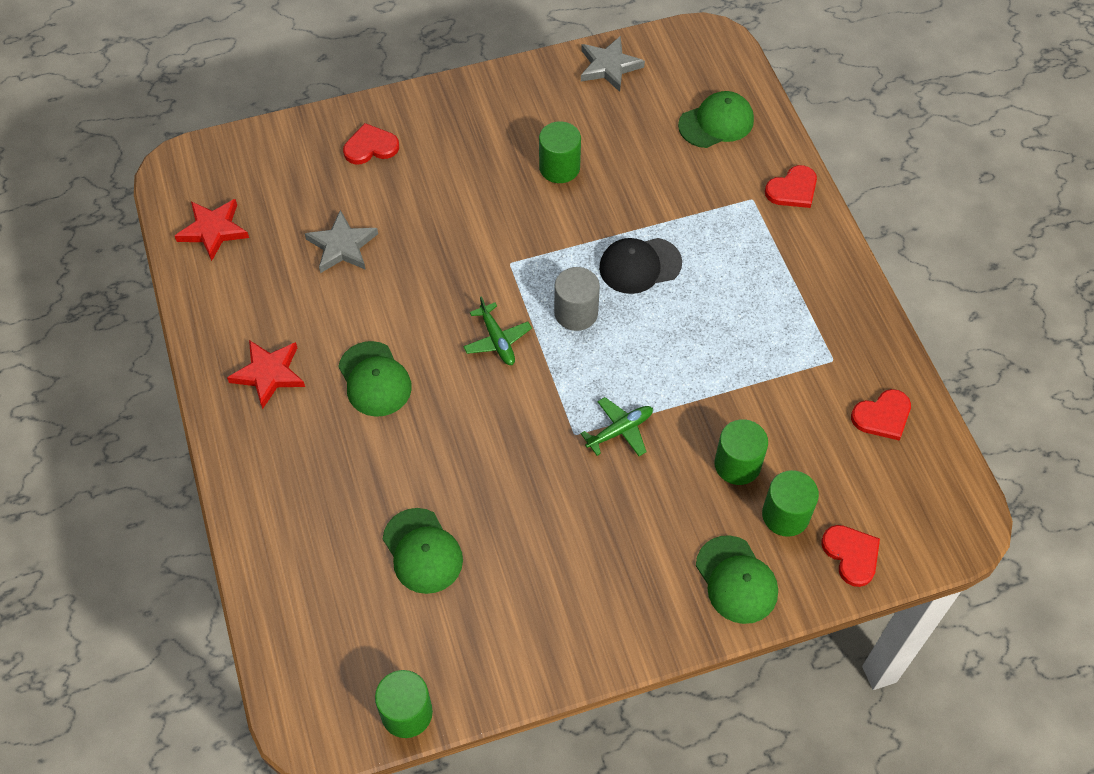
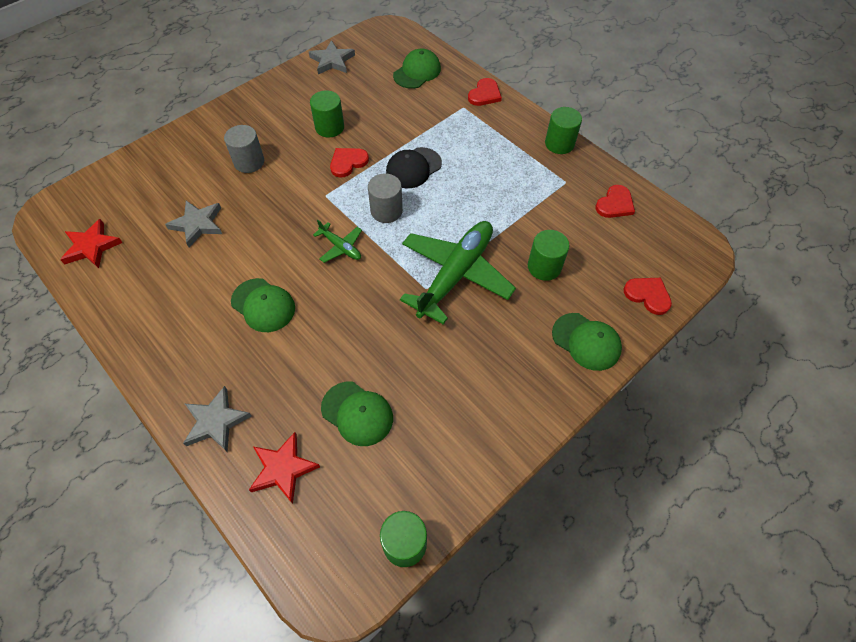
camera: 25 degrees left, 0 degrees up
(267, 495) = (216, 421): none -> grey star
(269, 374) = (178, 331): red star -> red star (283, 469)
(370, 147) = (190, 155): red heart -> red heart (348, 162)
(437, 182) = (249, 162): none -> grey cylinder
(620, 430) = (455, 274): green plane -> green plane, size x2.22
(785, 515) = (593, 287): green cylinder -> green cylinder (559, 144)

